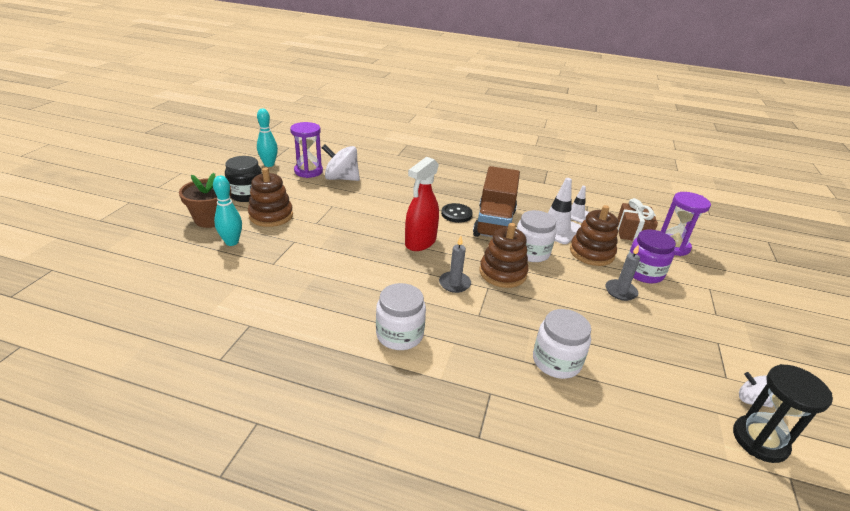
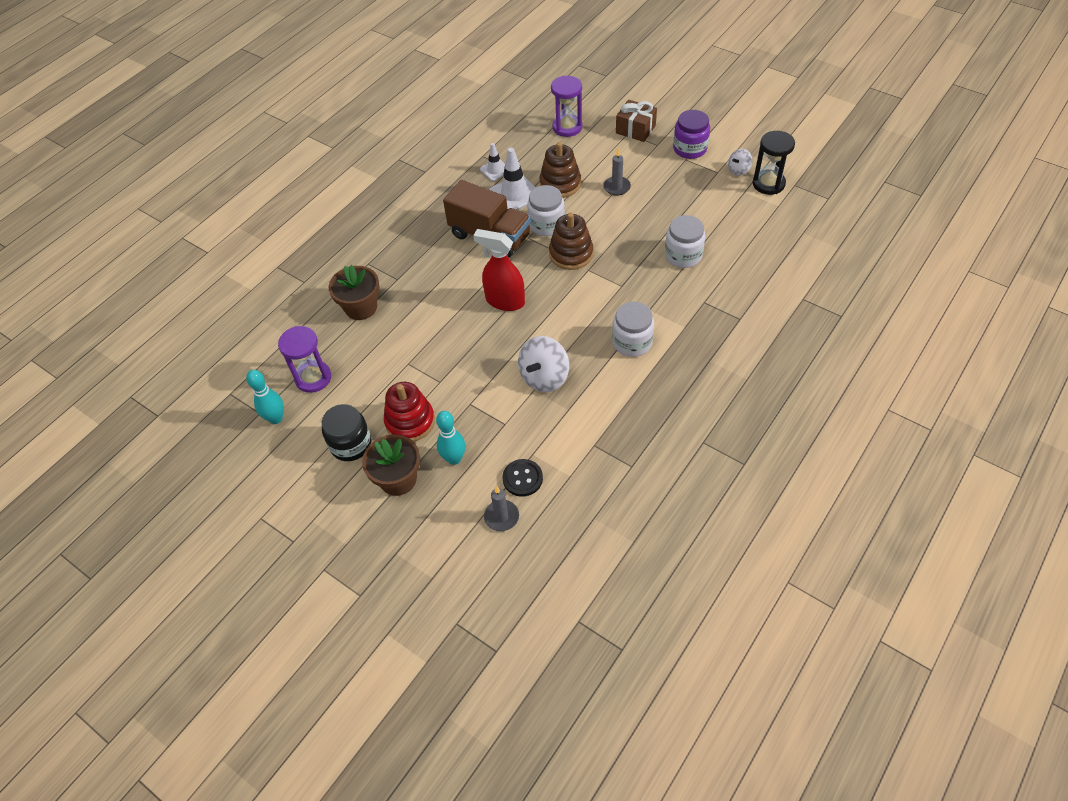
camera: 65 degrees left, 20 degrees up
(271, 216) = (410, 421): brown stacking toy -> red stacking toy
(341, 178) = (345, 347): white spinning top -> white spinning top (544, 377)
(383, 178) = (361, 307): none -> brown flower pot
(420, 242) = (504, 301): red spray bottle -> red spray bottle turned 150 degrees clockwise
(454, 283) = (576, 291): grey candle -> grey candle (501, 517)
(456, 214) = (462, 260): black button -> black button (522, 478)
(632, 232) = (537, 143): brown gift -> brown gift (635, 129)
(643, 272) = (597, 162): purple jar -> purple jar (690, 148)

